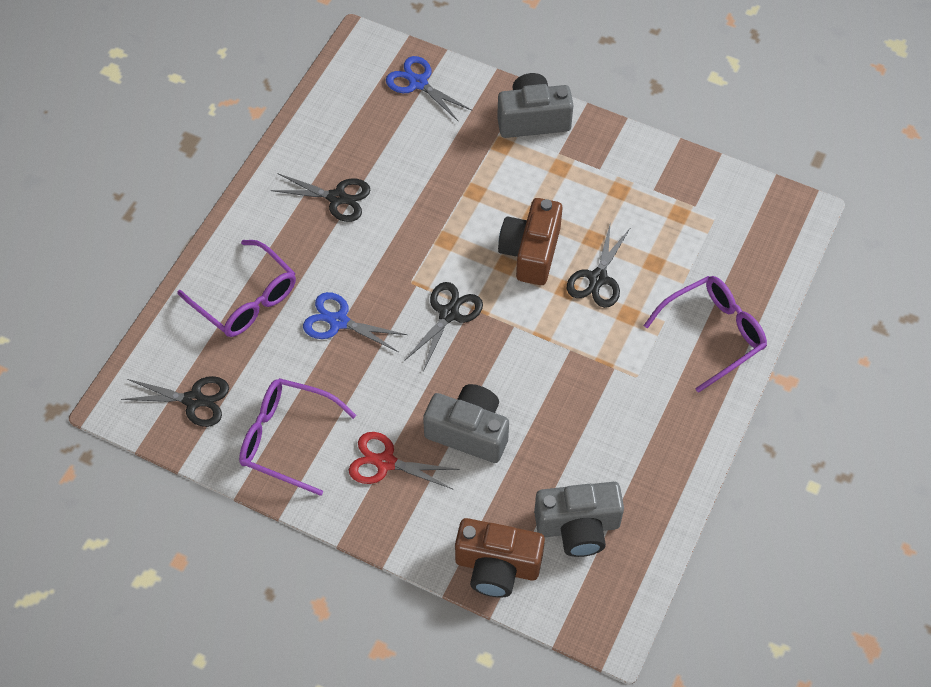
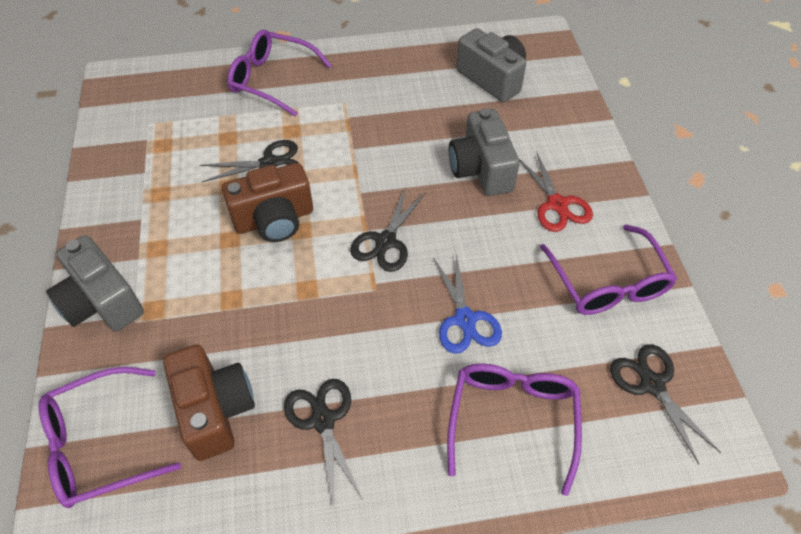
camera: 125 degrees left, 5 degrees down
(418, 83) = (100, 445): blue scissors -> purple glasses
(448, 314) = (386, 241): black scissors -> black scissors turned 60 degrees counterclockwise
(497, 566) = (563, 102): brown camera -> brown camera (215, 410)

